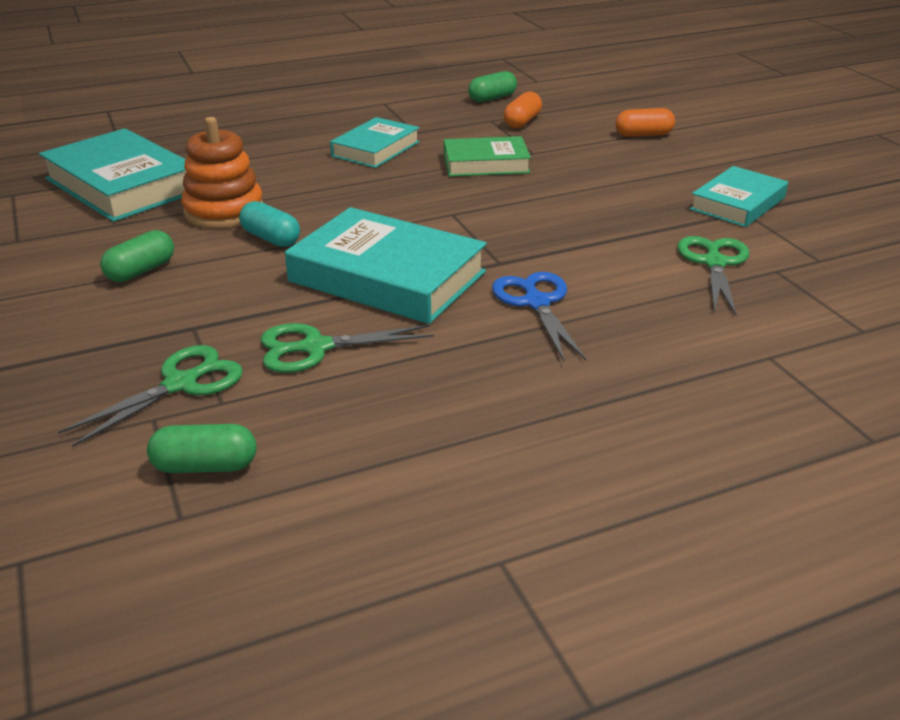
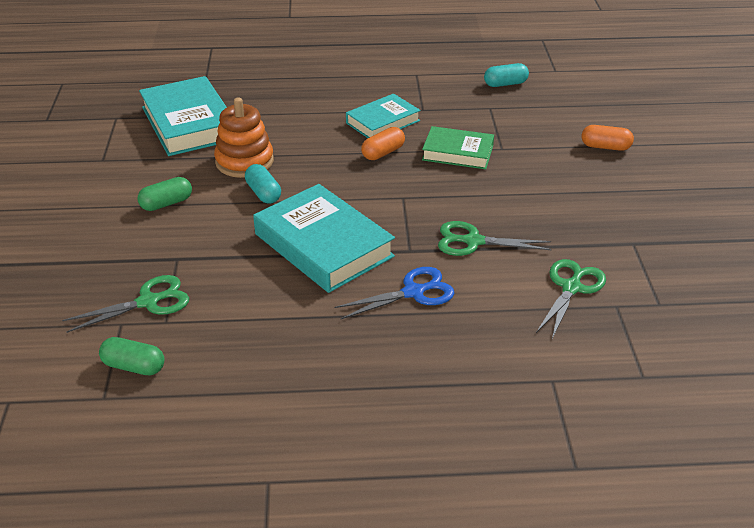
camera: 20 degrees right, 5 degrees up
(315, 348) = (244, 294): green scissors -> green scissors (473, 241)
(492, 98) = (505, 84): green capsule -> turquoise capsule
(522, 122) = (513, 114): orange capsule -> orange capsule (383, 153)
(536, 303) = (413, 292): blue scissors -> blue scissors turned 60 degrees clockwise
(737, 203) = (633, 234): turquoise book -> none

